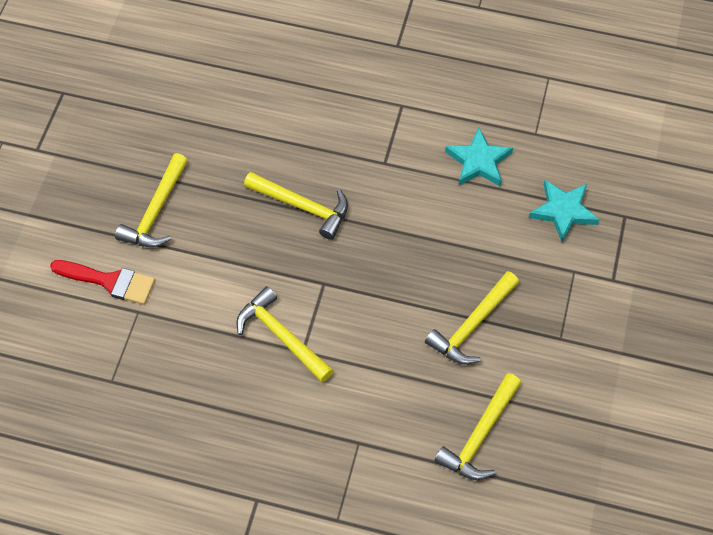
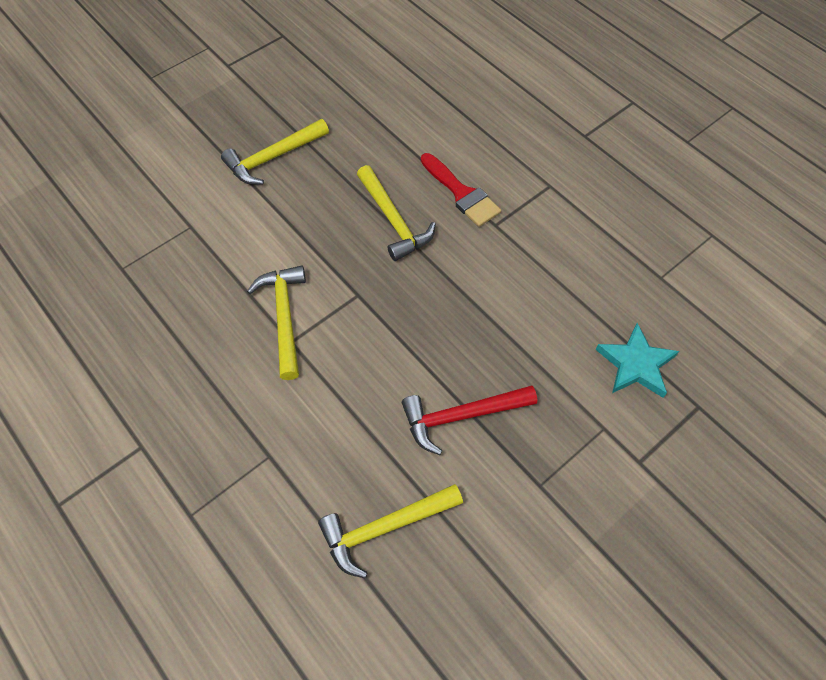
camera: 35 degrees right, 0 degrees up
(110, 281) = (191, 190): red brush -> red brush (462, 193)
(472, 325) = (462, 416): yellow hammer -> red hammer
(478, 161) = (584, 271): turquoise star -> none

